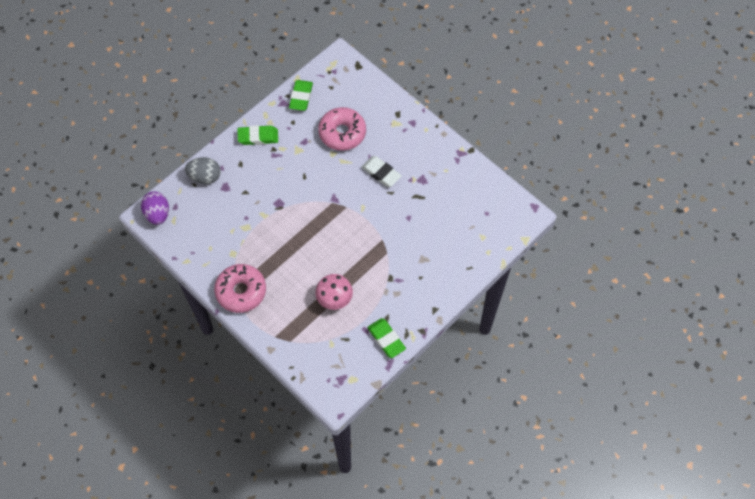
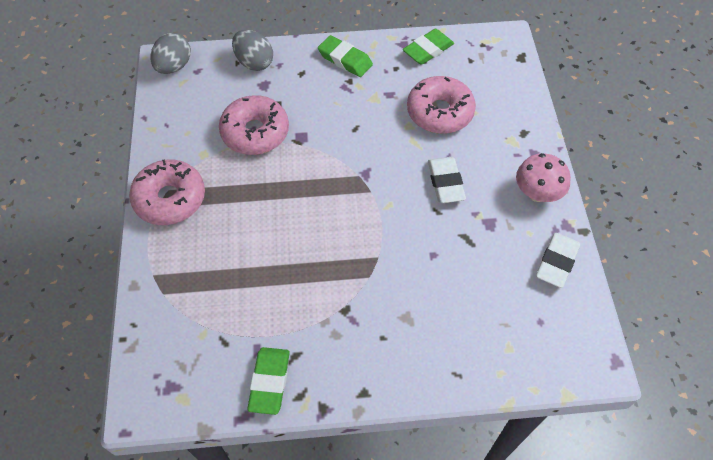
camera: 40 degrees right, 5 degrees down
(158, 214) = (174, 66): purple egg -> grey egg
(250, 219) = (255, 132): none -> pink donut
(334, 299) = (258, 284): pink mushroom -> pink mushroom (537, 193)
(471, 176) = (556, 262): none -> white eraser

